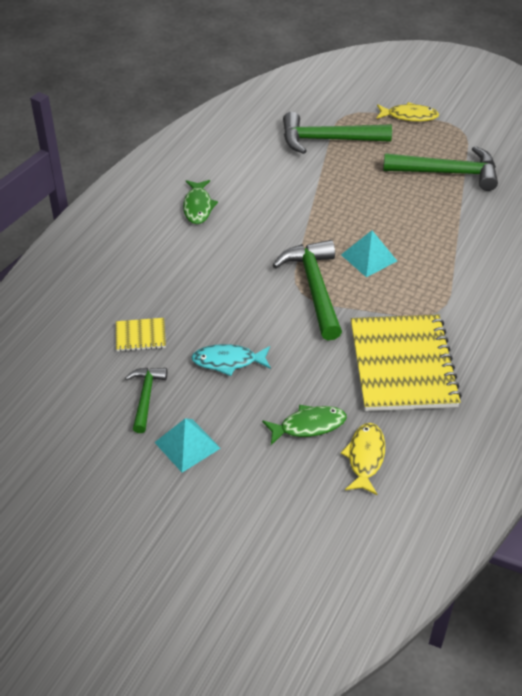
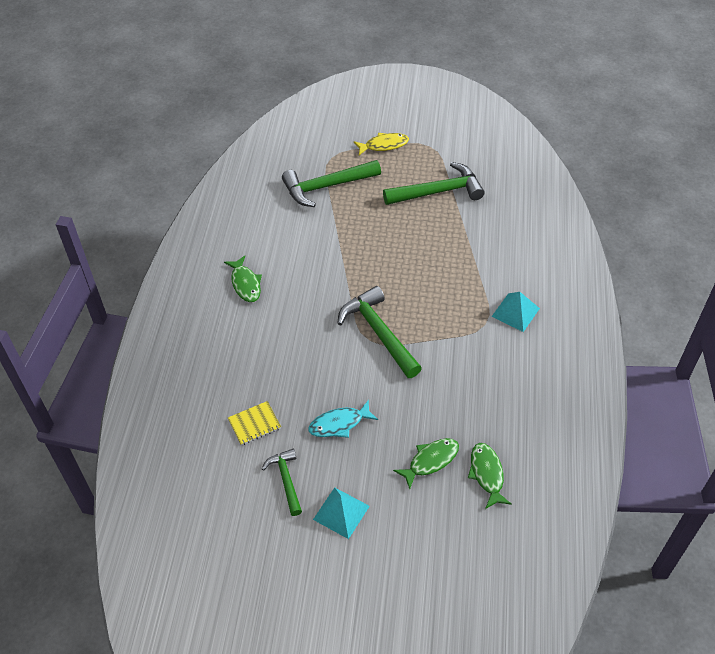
camera: 20 degrees left, 5 degrees up
(365, 457) = (487, 474): yellow fish -> green fish
(369, 257) = (410, 290): turquoise pyramid -> turquoise pyramid (515, 312)
(402, 365) = (479, 381): yellow notebook -> none

